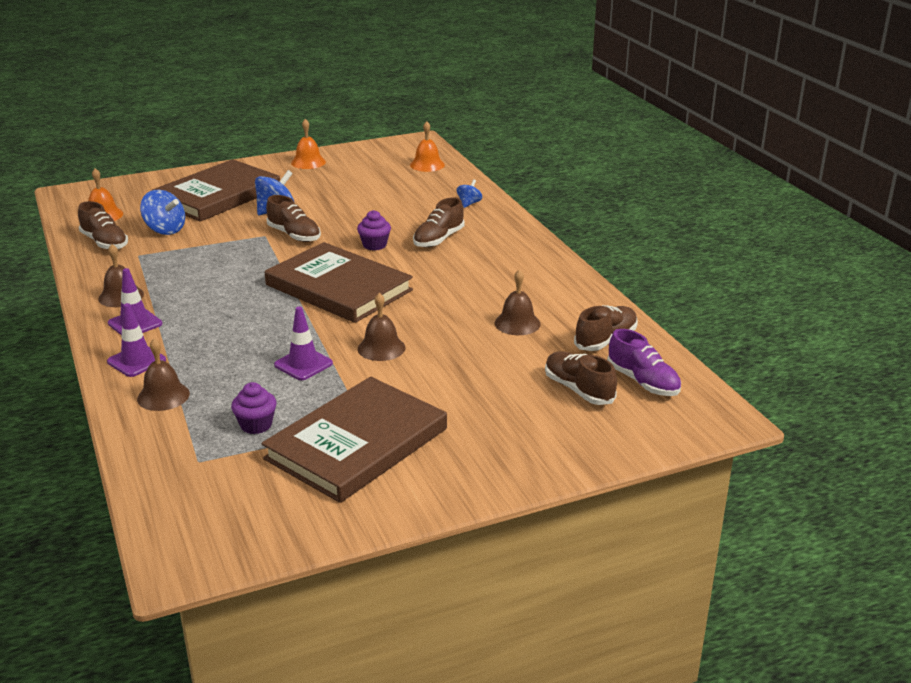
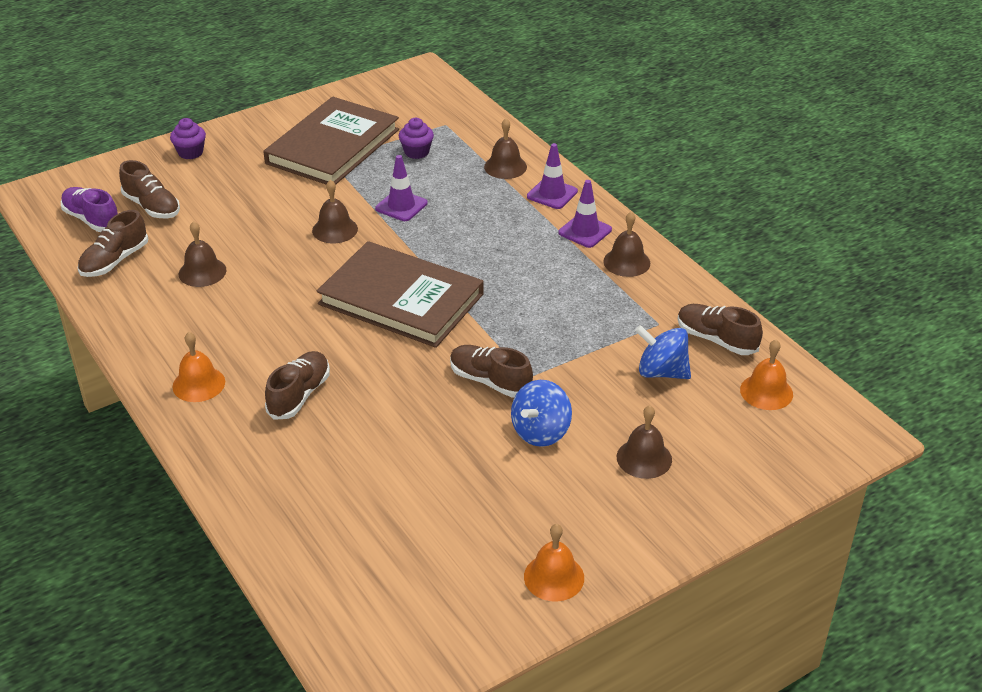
camera: 170 degrees right, 10 degrees up
(218, 195) = (644, 458): brown book -> brown bell
(374, 245) = (380, 374): purple cupcake -> purple cupcake (190, 152)
(427, 165) = (344, 596): orange bell -> orange bell (198, 384)
(469, 204) = (263, 483): blue spinning top -> none

